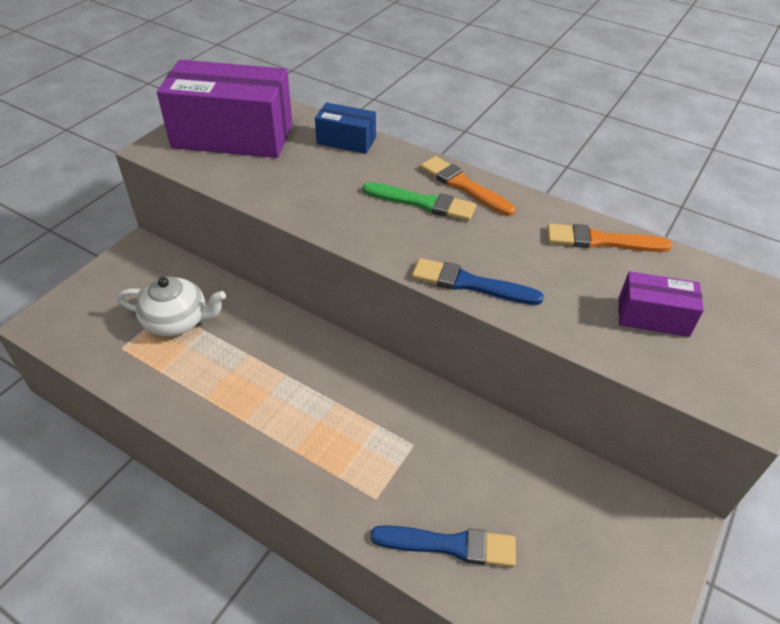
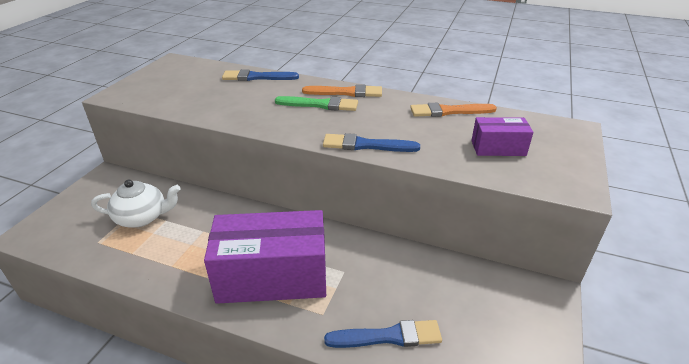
camera: 10 degrees left, 10 degrees down
(233, 135) = (172, 82): purple box -> purple box (272, 276)
(346, 140) = (257, 77): blue box -> blue brush
(463, 186) = (346, 92): orange brush -> orange brush turned 150 degrees clockwise

